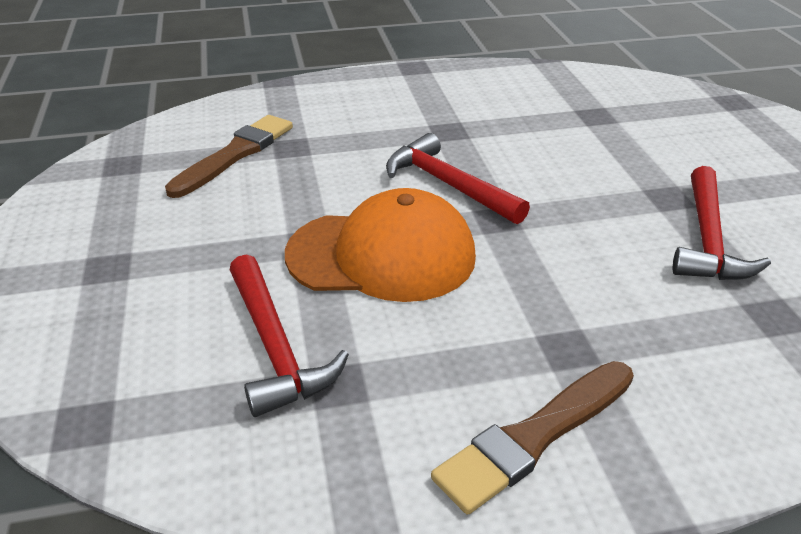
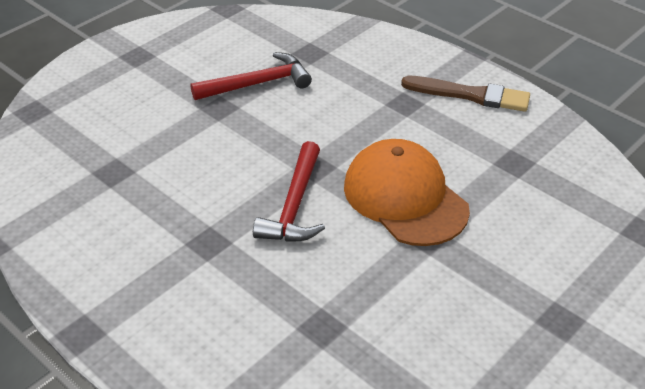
camera: 125 degrees left, 5 degrees up
(235, 154) = (369, 356): brown brush -> none
(275, 347) = (521, 197): red hammer -> none

